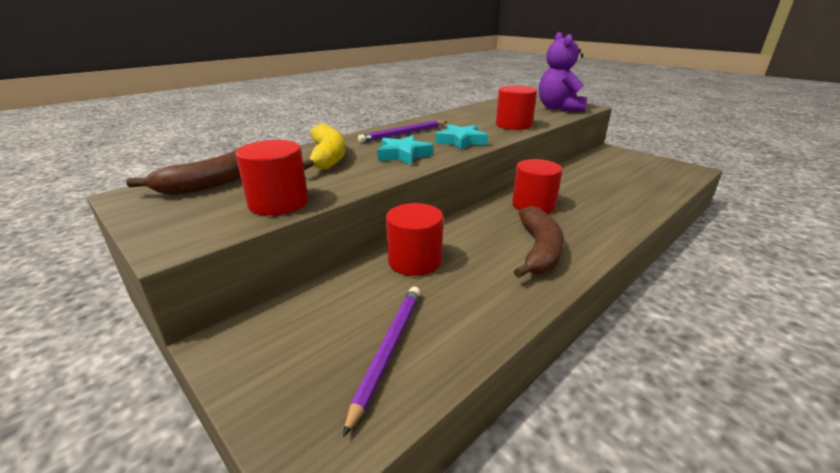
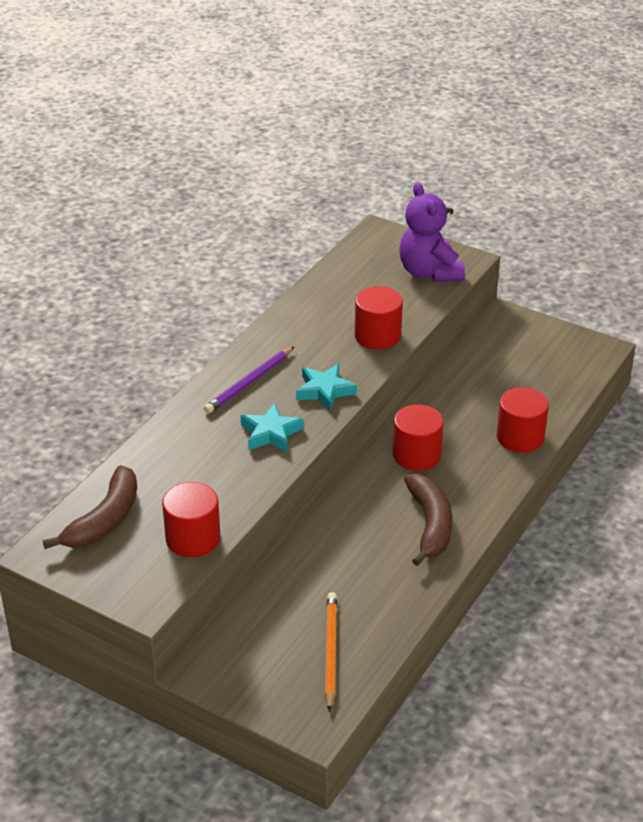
camera: 15 degrees left, 10 degrees up
(328, 157) = (189, 451): yellow banana -> none
(388, 350) = (330, 651): purple pencil -> orange pencil
(415, 261) = (317, 560): red cylinder -> red cylinder (520, 437)

